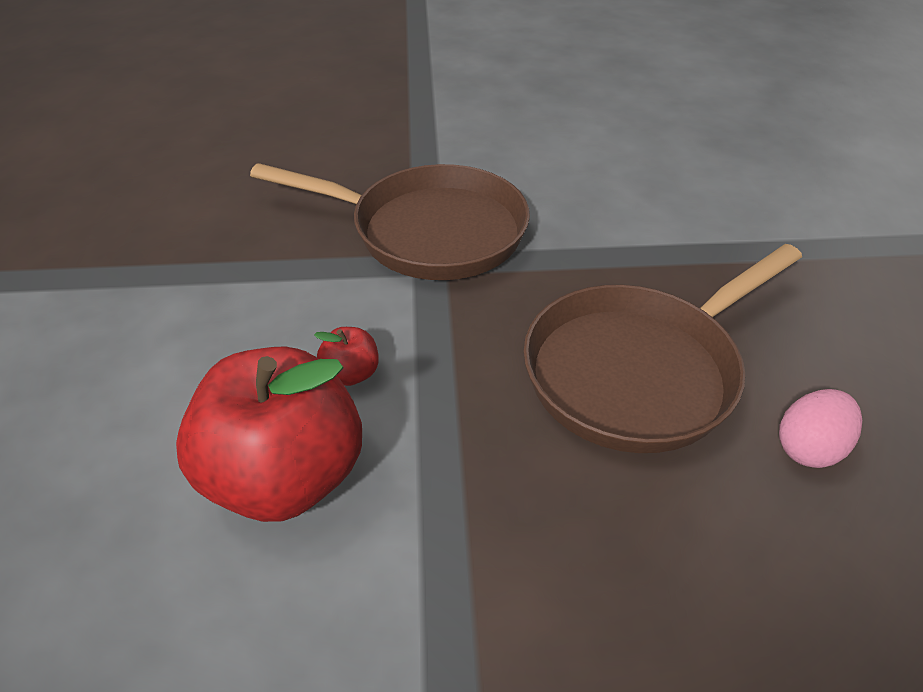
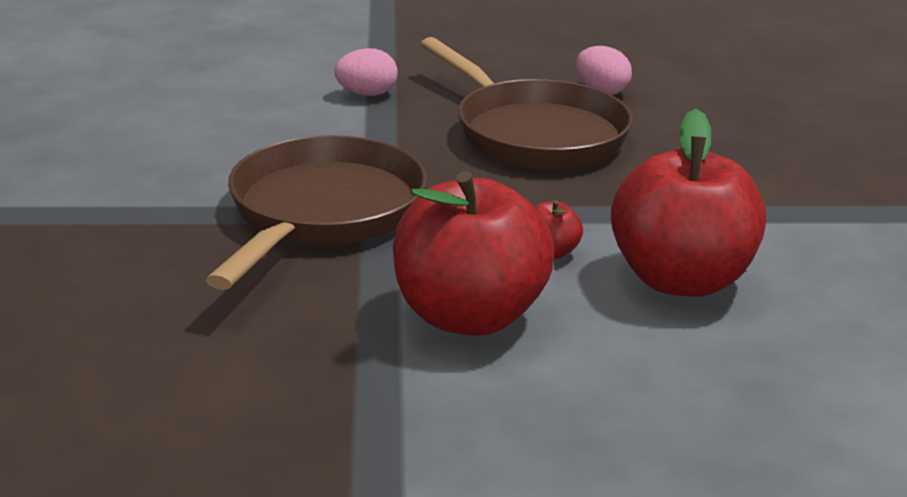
camera: 90 degrees left, 15 degrees down
(248, 318) = (469, 315): none -> red apple
(696, 242) = (367, 94): none -> pink egg

